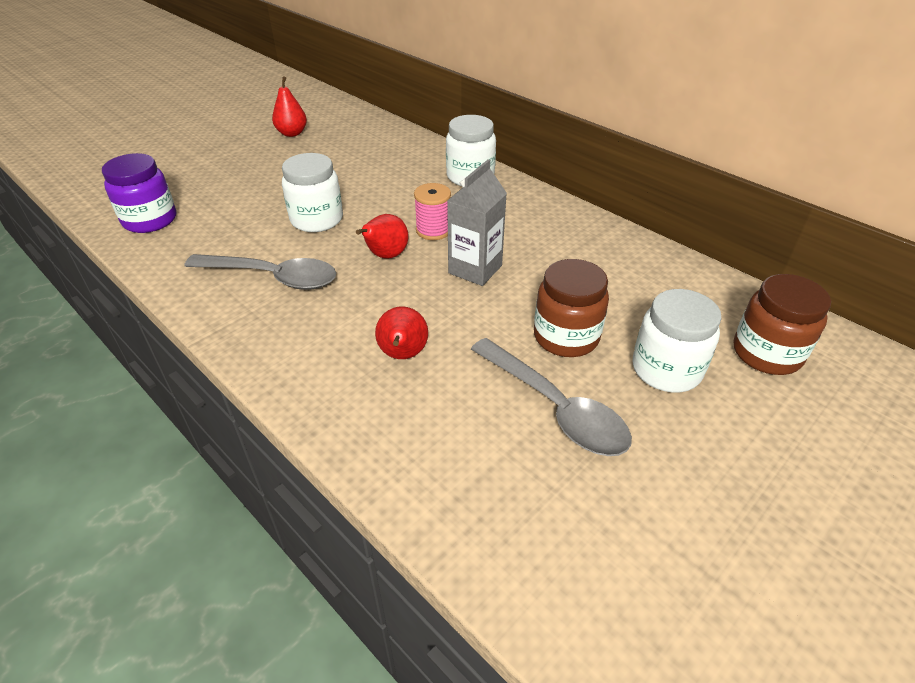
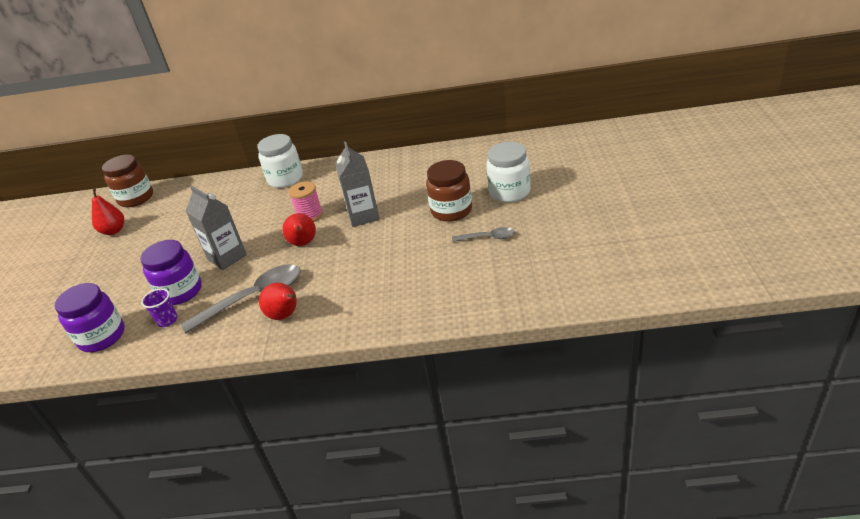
camera: 40 degrees left, 5 degrees down
(198, 243) = (167, 320): none -> purple cup
(244, 224) = (180, 291): none -> purple jar
(317, 219) = (227, 257): white jar -> grey carton
(403, 355) = (388, 272): red pear -> red pear (285, 315)
(555, 408) = (488, 237): grey spoon -> grey spoon, size x0.52
(766, 353) = (537, 159): brown jar -> brown jar (136, 198)

